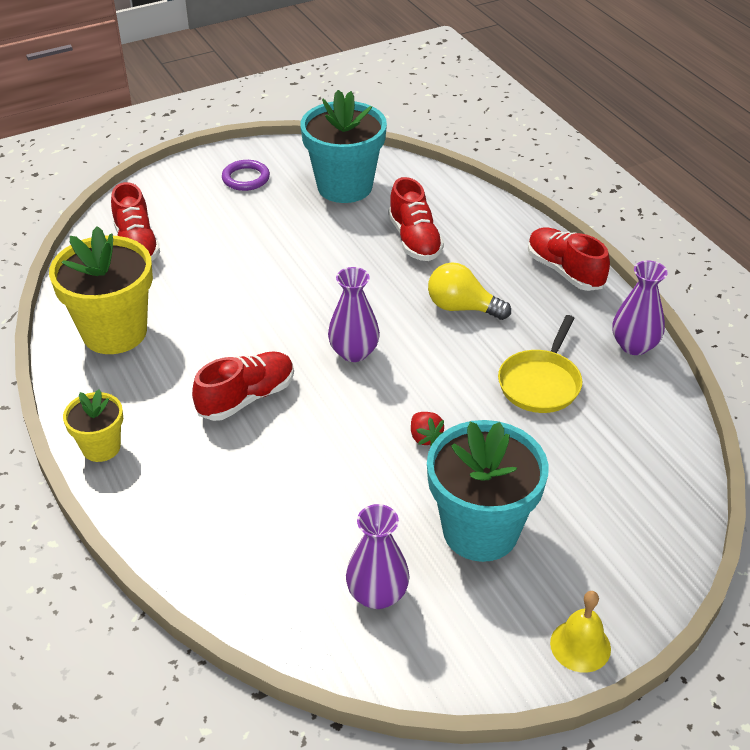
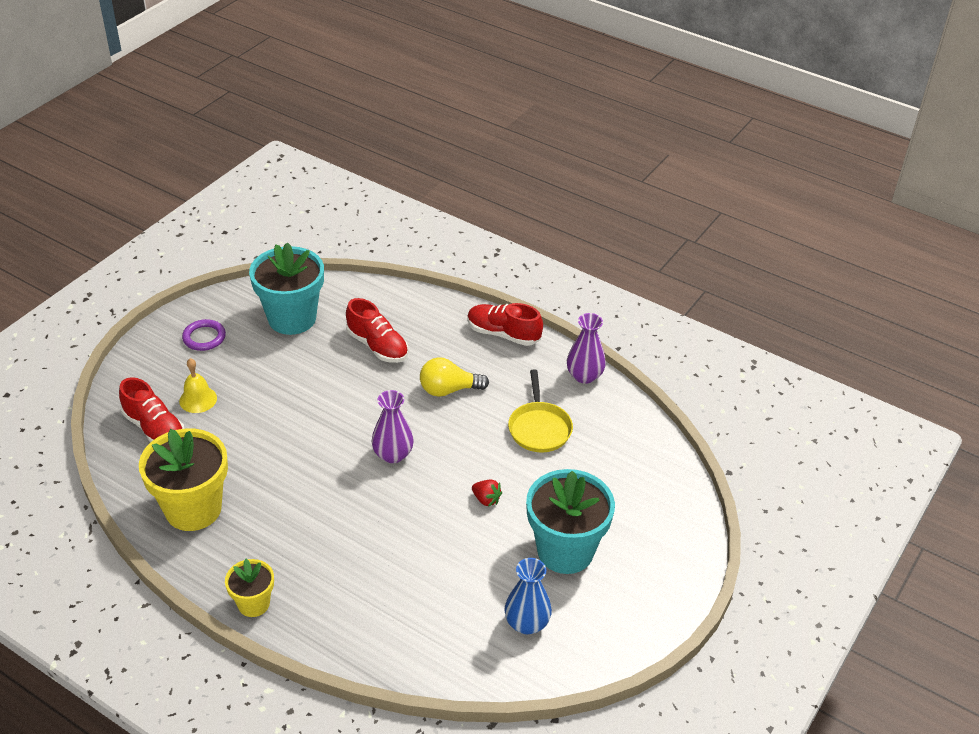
camera: 30 degrees left, 0 degrees up
(246, 398) = (337, 521): red shoe -> none
(377, 594) = (527, 623): purple vase -> blue vase
(580, 645) = (672, 599): yellow bell -> yellow bell (198, 399)

